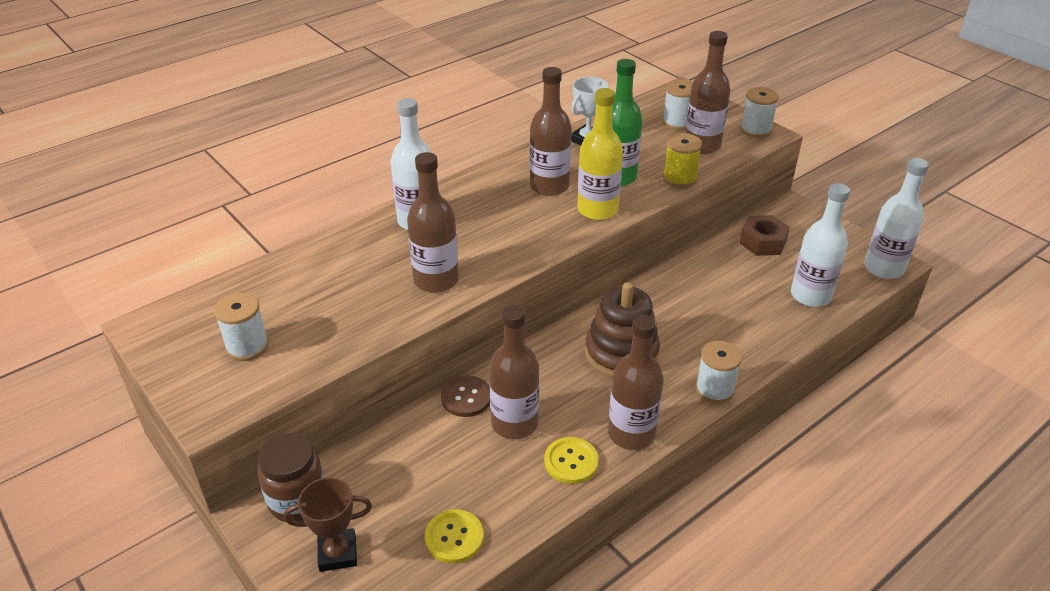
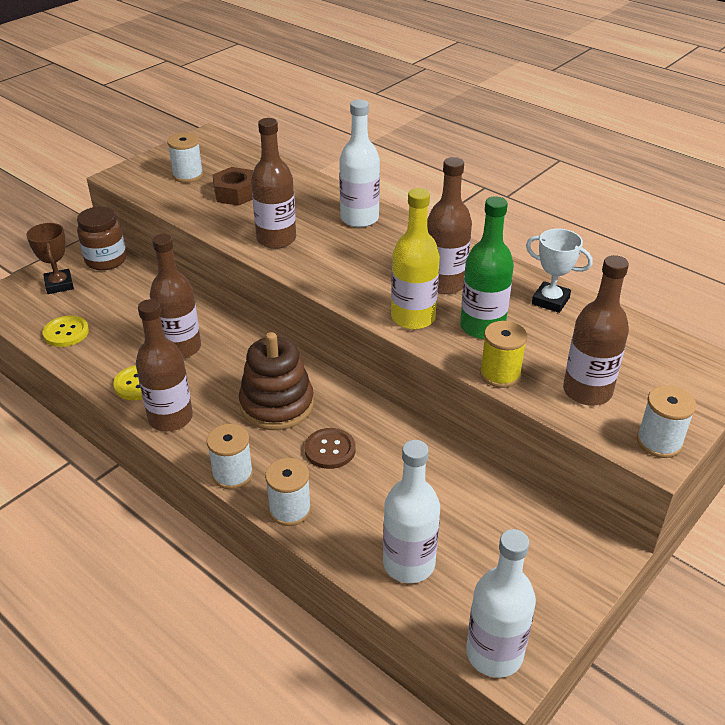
camera: 80 degrees right, 0 degrees up
(466, 397) = (209, 318): brown button -> brown button (330, 450)
(677, 122) = (634, 368): white spool -> white spool (290, 510)
(762, 242) = (506, 518): brown nut -> brown nut (235, 193)

